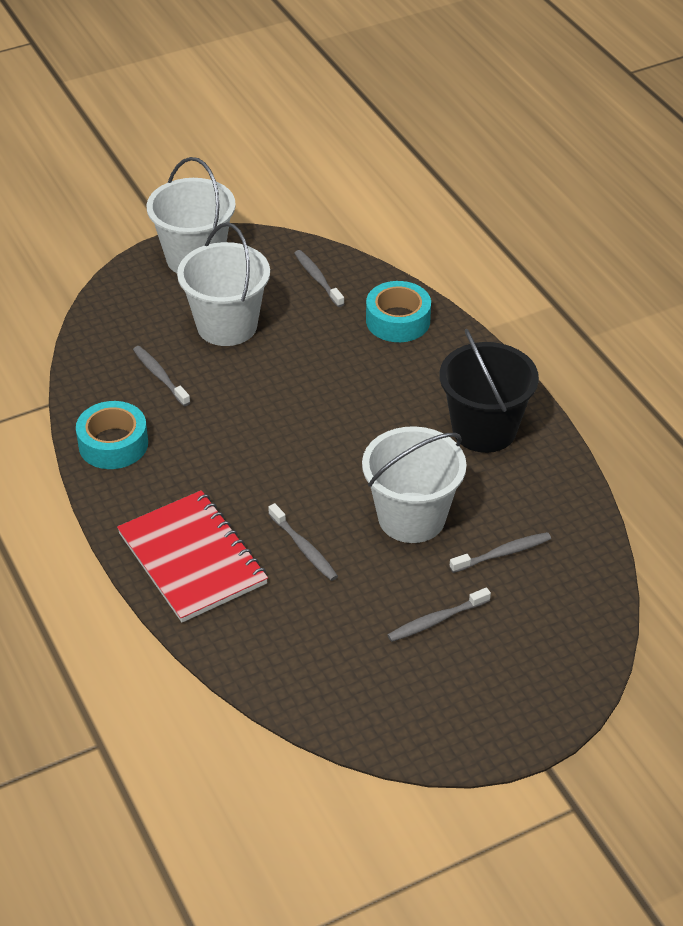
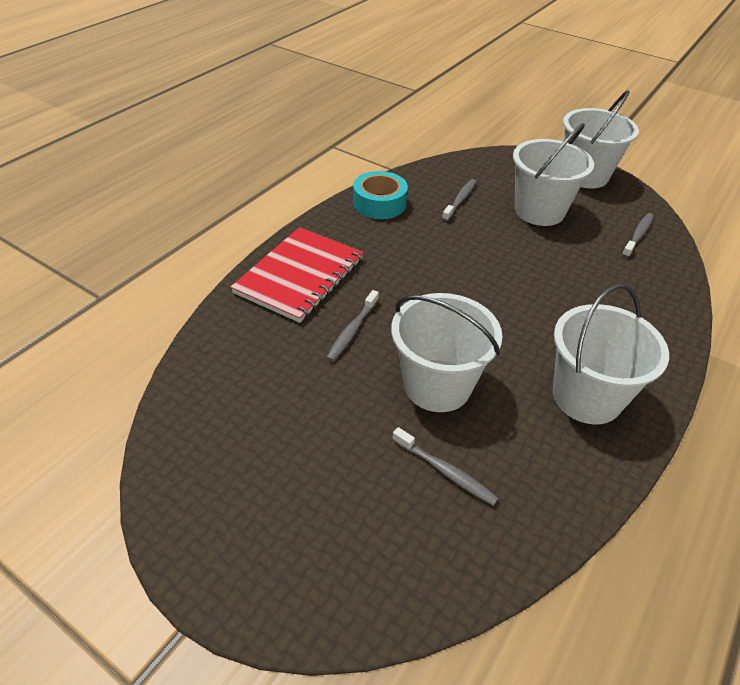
camera: 60 degrees right, 0 degrees up
(398, 320) = (649, 293): turquoise tape -> none
(436, 620) = (327, 450): grey toothbrush -> none
(484, 429) = (586, 397): black bucket -> white bucket

